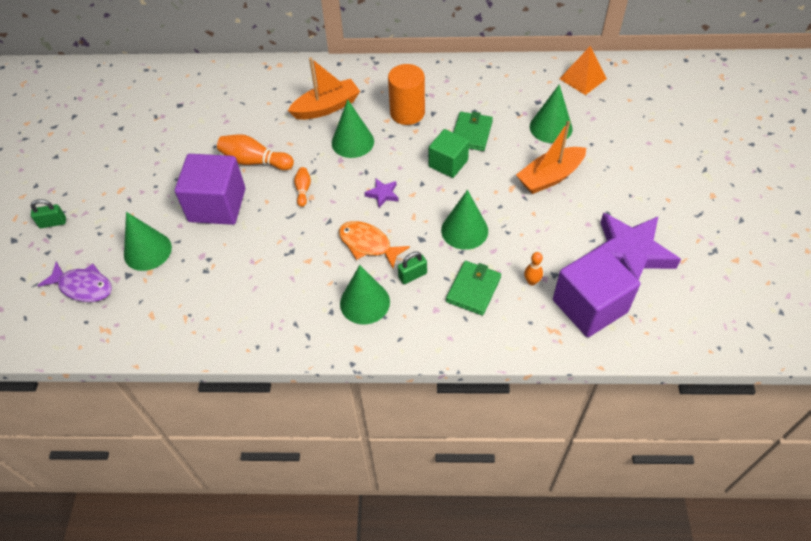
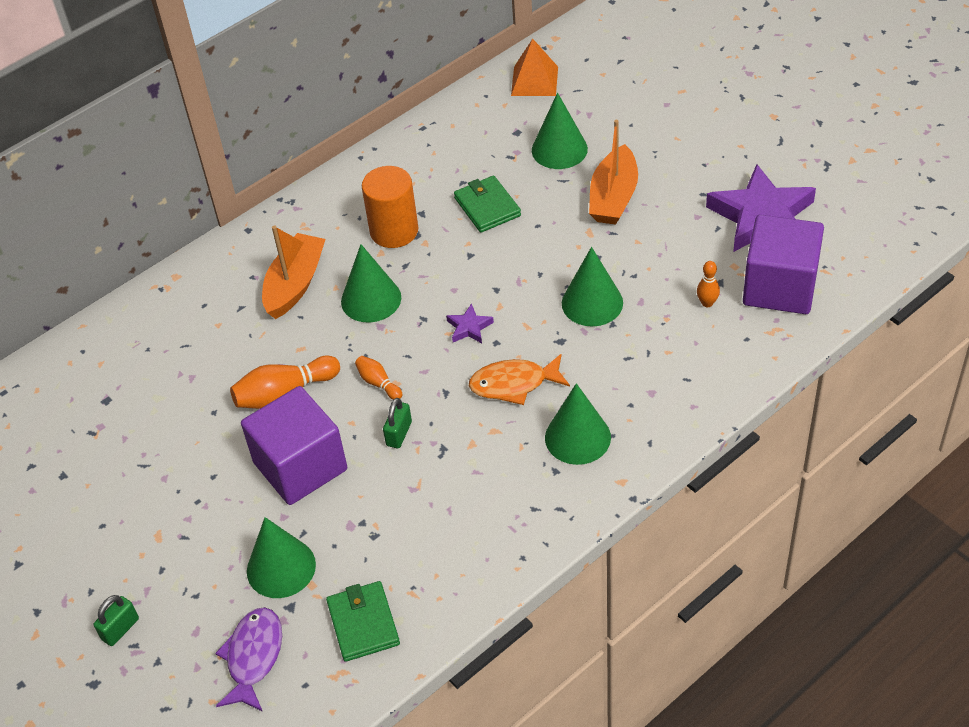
camera: 40 degrees left, 5 degrees down
(83, 286) = (253, 657): purple fish -> purple fish turned 60 degrees counterclockwise
(412, 275) = (593, 379): green padlock -> green padlock (399, 434)
(448, 163) = (499, 252): green cube -> none
(473, 289) = (664, 349): green wallet -> green wallet (363, 623)

